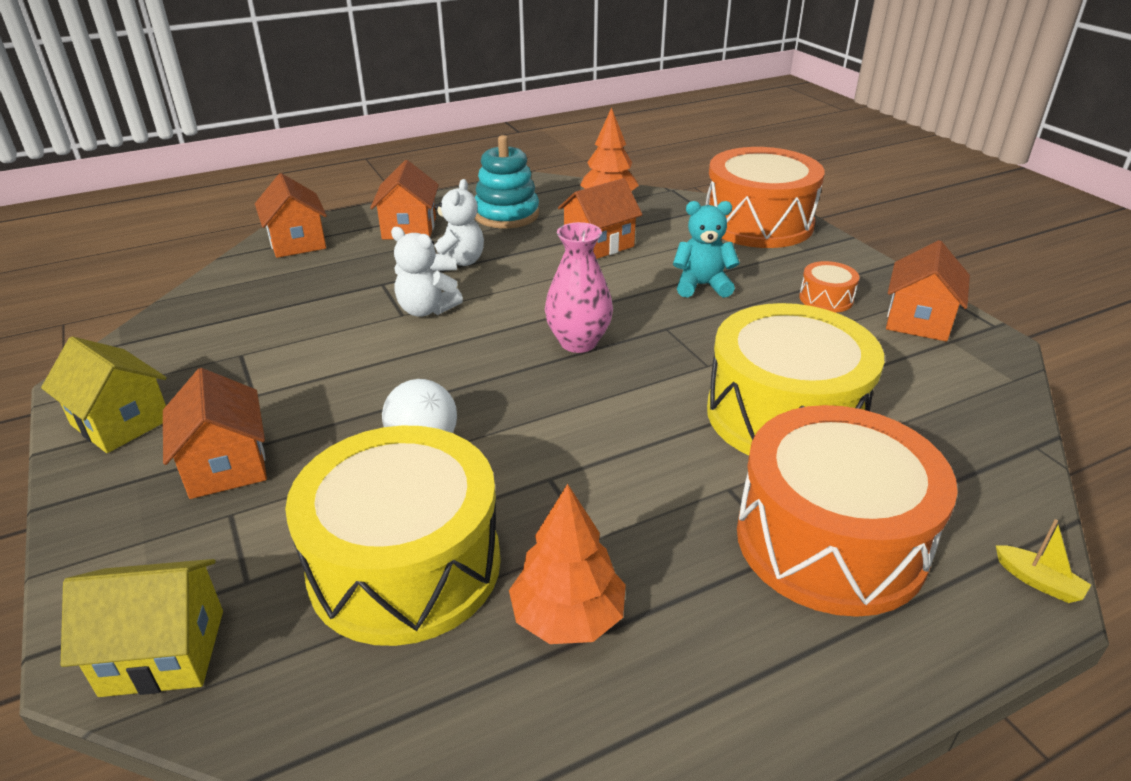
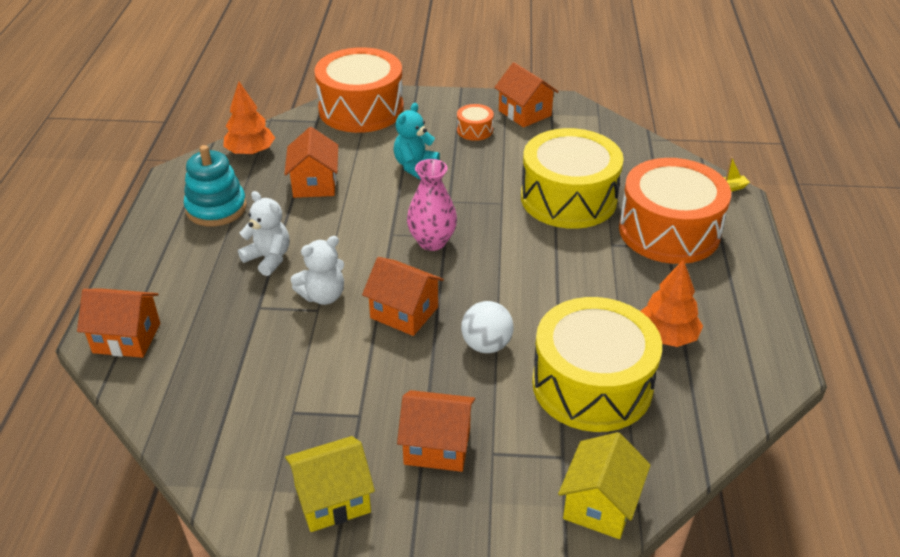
camera: 60 degrees left, 5 degrees up
(409, 228) = (178, 265): orange house -> orange house (404, 312)

